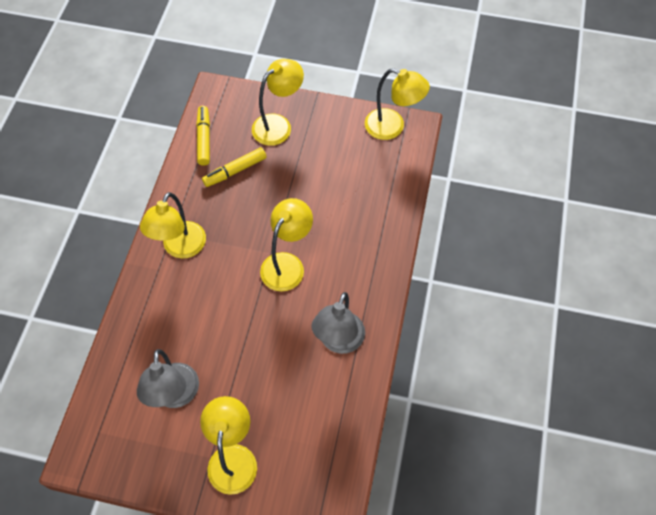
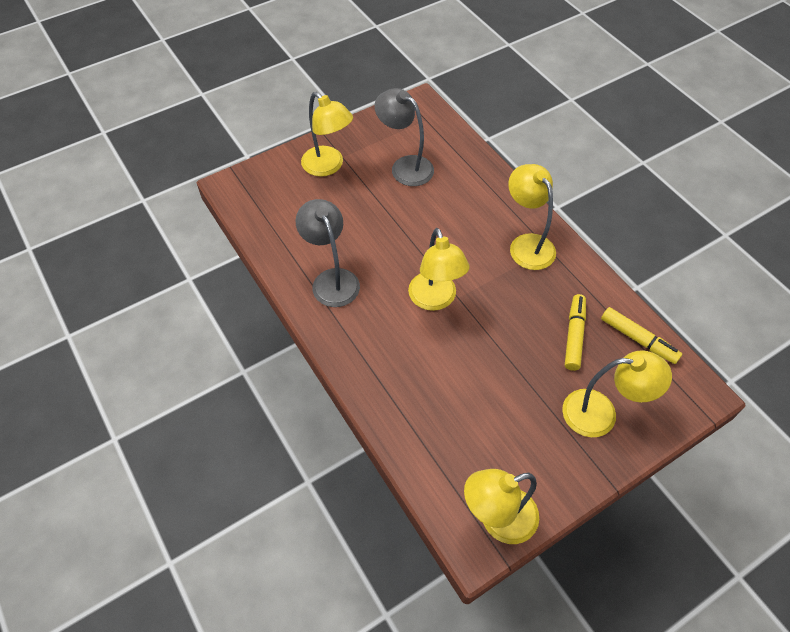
camera: 135 degrees right, 5 degrees down
(278, 125) = (601, 414): yellow lamp -> yellow lamp turned 90 degrees counterclockwise

